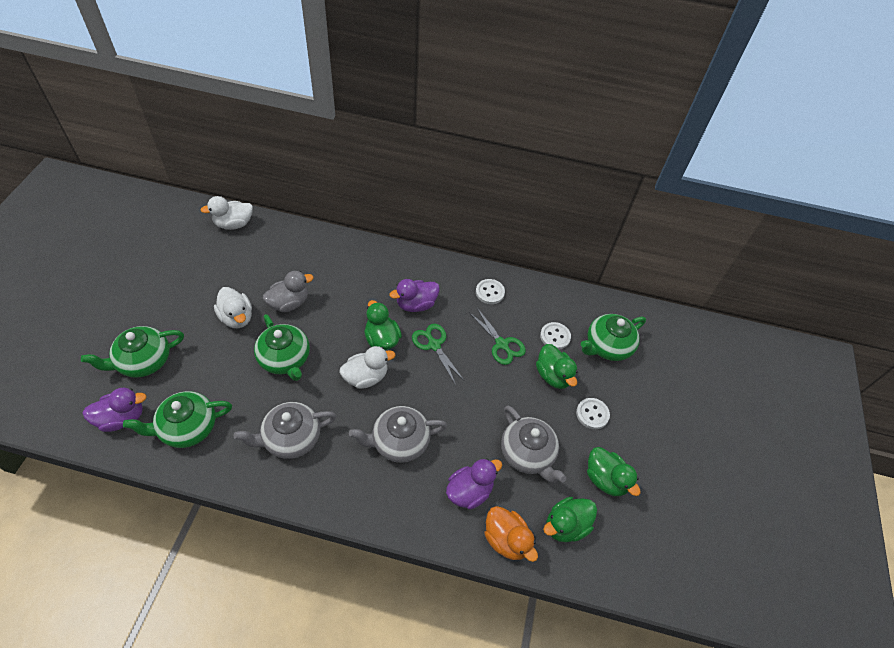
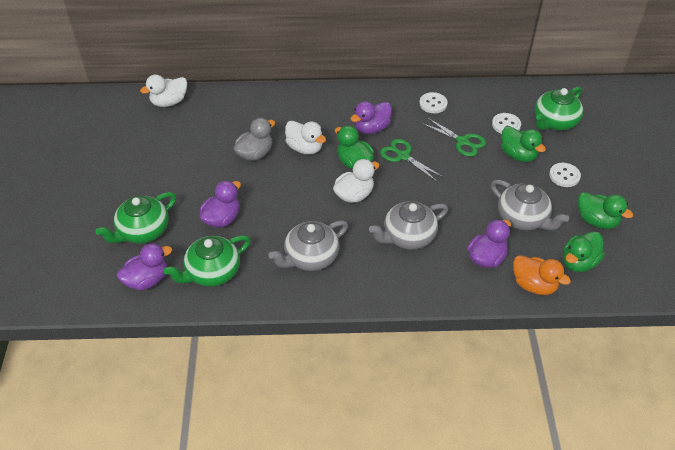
camera: 10 degrees left, 5 degrees down
(225, 368) = (222, 219): none -> purple duck
(237, 317) = (212, 176): white duck -> white duck (305, 148)
(285, 359) = (274, 198): green teapot -> none

